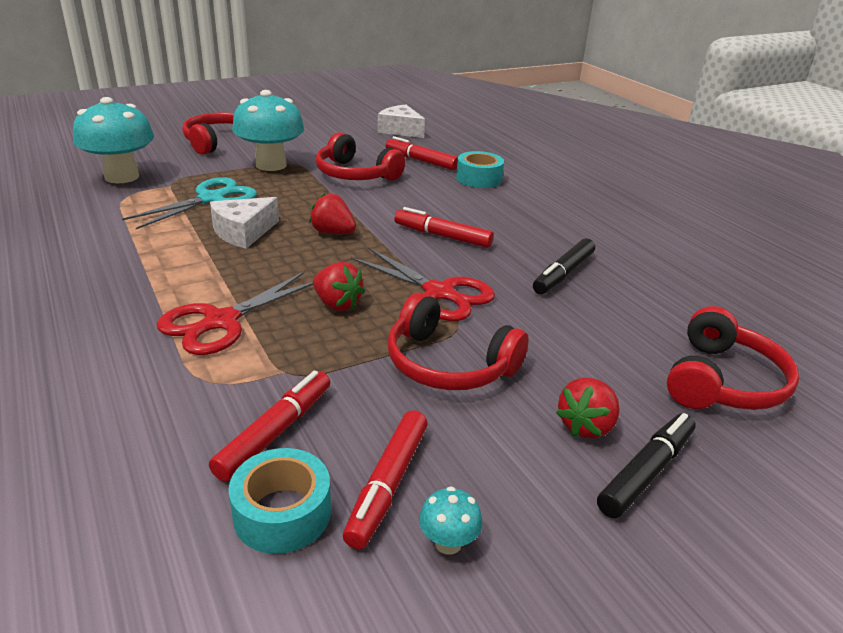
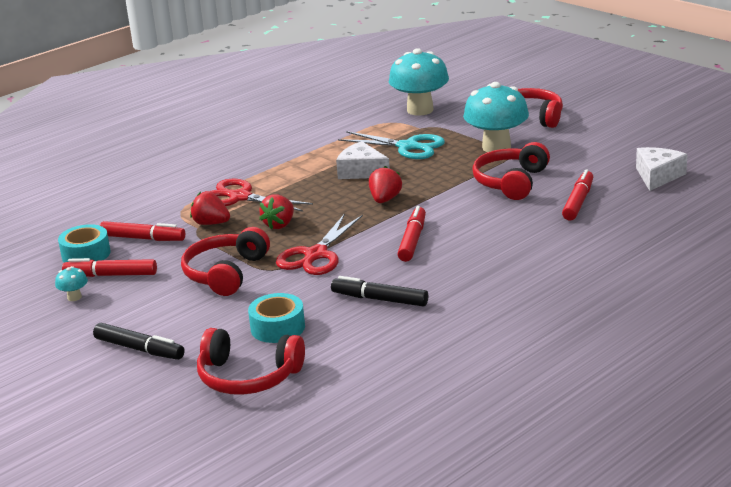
camera: 80 degrees right, 5 degrees down
(479, 179) = (560, 235): turquoise tape -> turquoise tape (278, 327)
(586, 426) = (177, 326): red strawberry -> red strawberry (211, 223)

